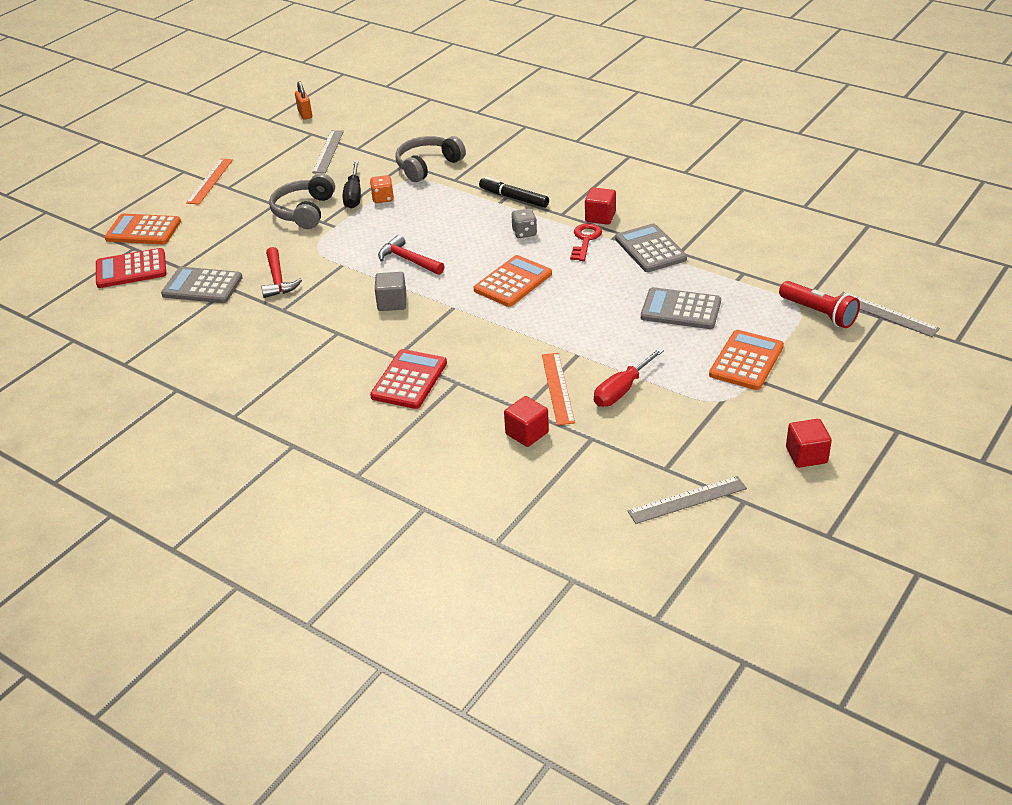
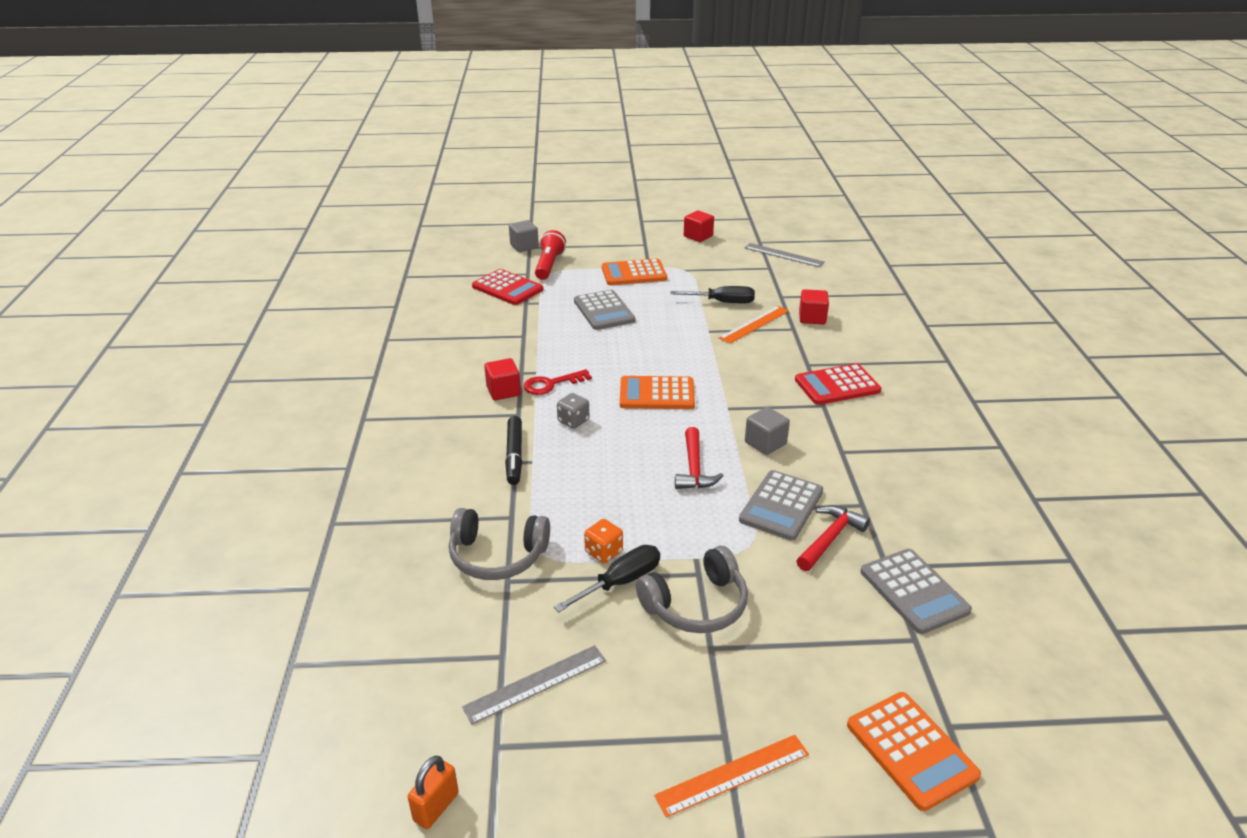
camera: 130 degrees left, 5 degrees down
(131, 269) = (978, 687): red calculator -> red calculator (507, 288)
(622, 390) = (722, 302): red screwdriver -> black screwdriver
(650, 249) = (533, 349): grey calculator -> grey calculator (781, 506)
(886, 314) = (524, 246): grey ruler -> grey cube

